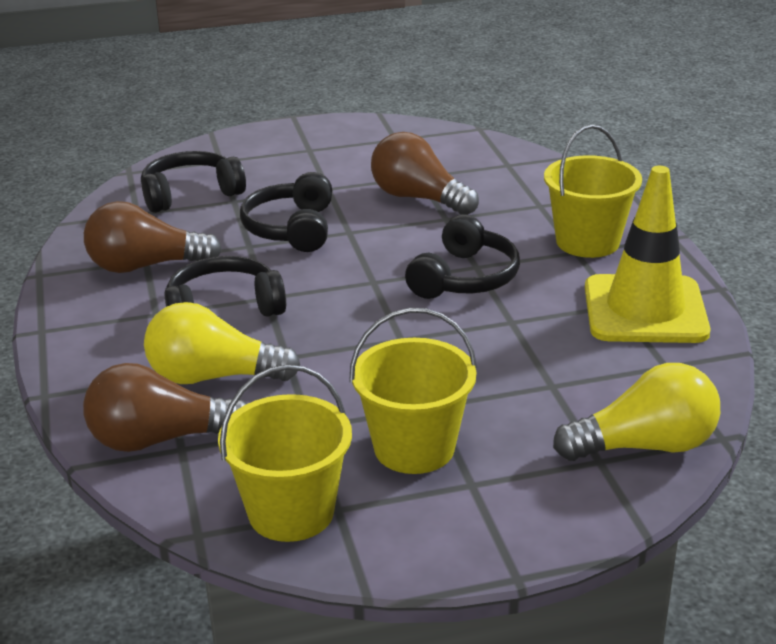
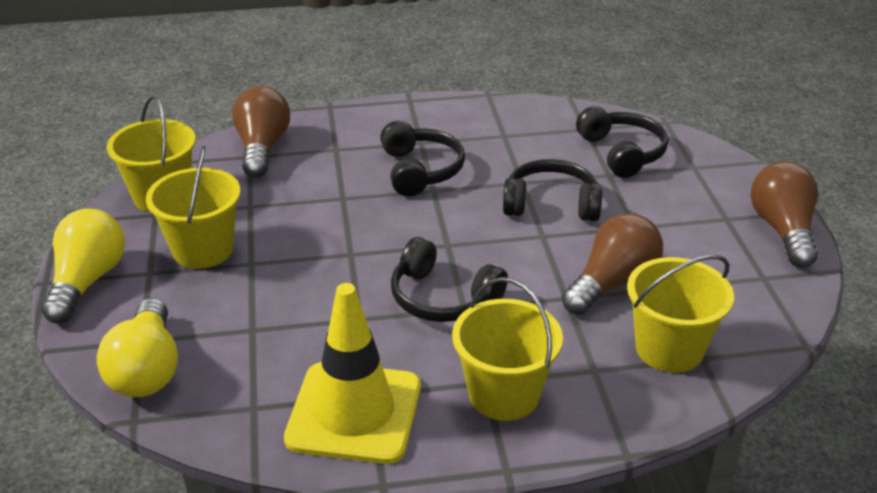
camera: 95 degrees right, 5 degrees up
(146, 266) = (494, 136): brown light bulb -> brown light bulb (783, 230)
(214, 377) = (327, 167): yellow light bulb -> yellow light bulb (87, 281)
(501, 176) = (669, 349): none -> yellow bucket

